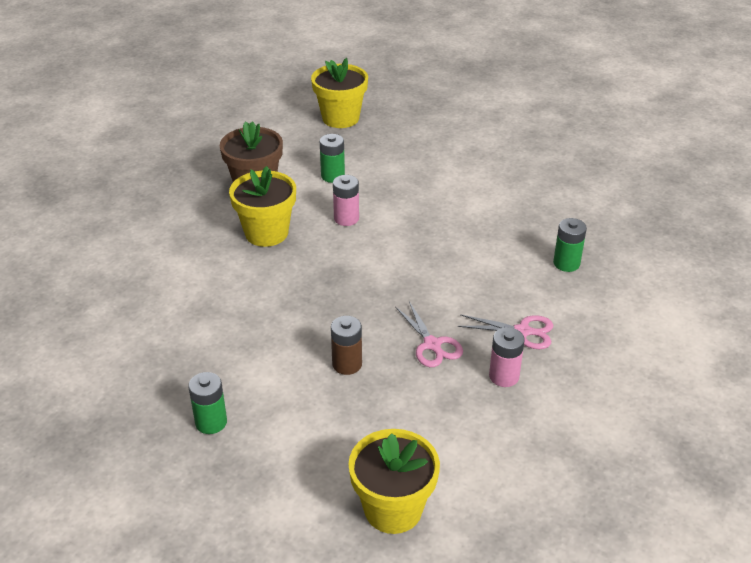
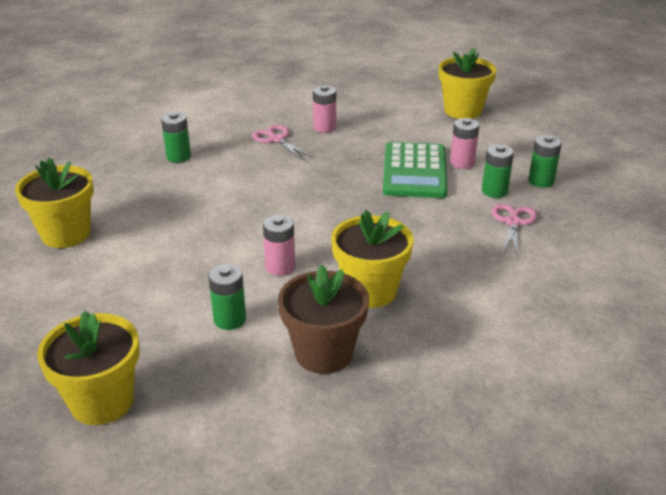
camera: 140 degrees left, 5 degrees down
(248, 380) = (494, 191): none -> green battery
(312, 404) = (462, 163): none -> pink battery
(347, 364) = (414, 171): brown battery -> green calculator
(432, 345) = (344, 157): pink scissors -> pink scissors (513, 222)
(516, 169) = (66, 234): none -> yellow flower pot

